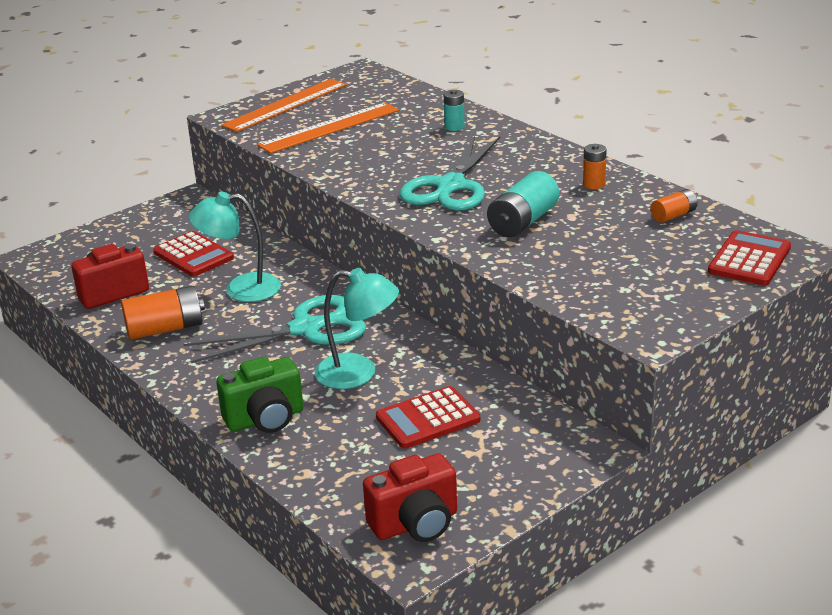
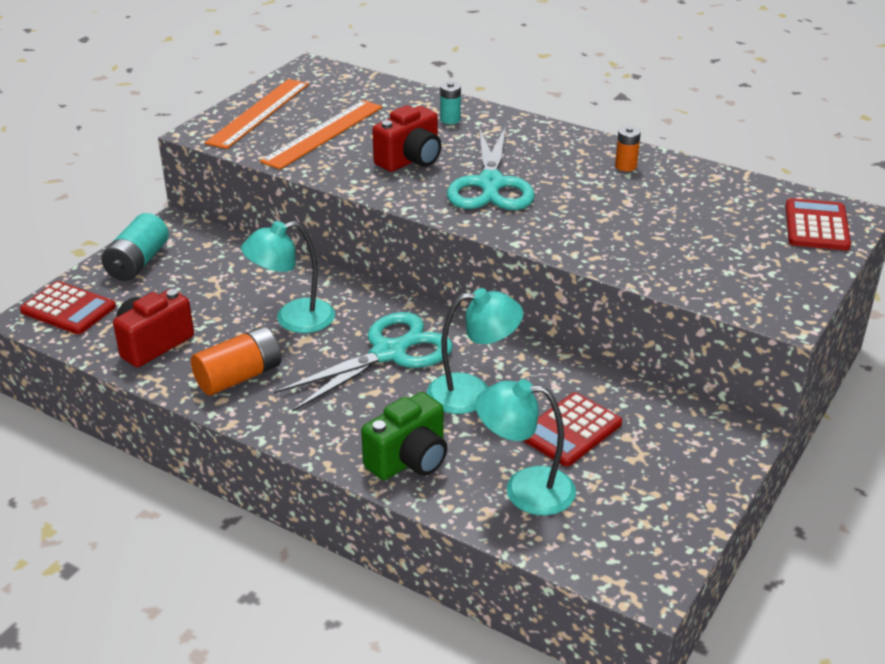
camera: 20 degrees left, 5 degrees up
(193, 255) = (218, 288): red calculator -> red calculator (68, 309)
(352, 461) = (525, 489): none -> turquoise lamp
(415, 524) = (628, 545): red camera -> red camera (410, 160)
(523, 222) = (587, 214): turquoise battery -> turquoise battery (138, 262)
(673, 215) = (720, 189): orange battery -> none

